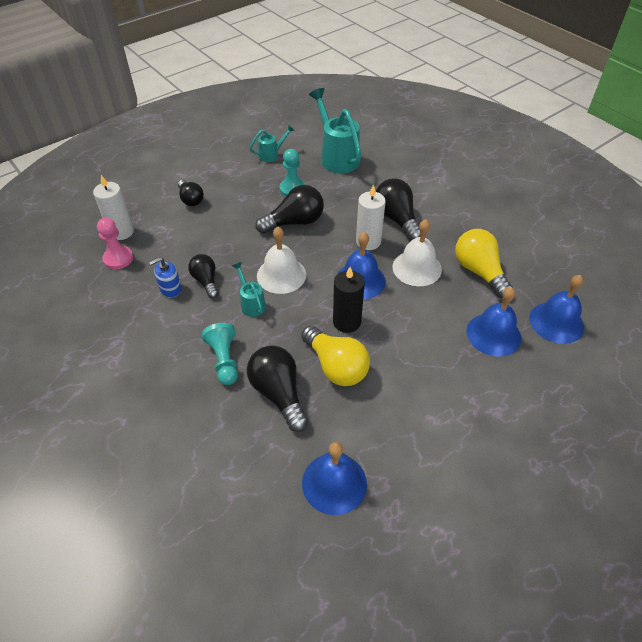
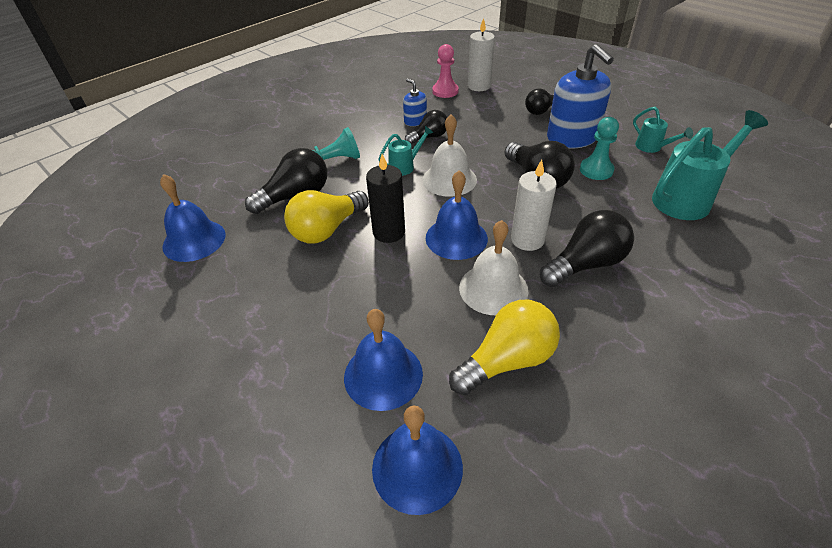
camera: 85 degrees right, 5 degrees down
(242, 191) = (572, 137): none -> blue soap dispenser

